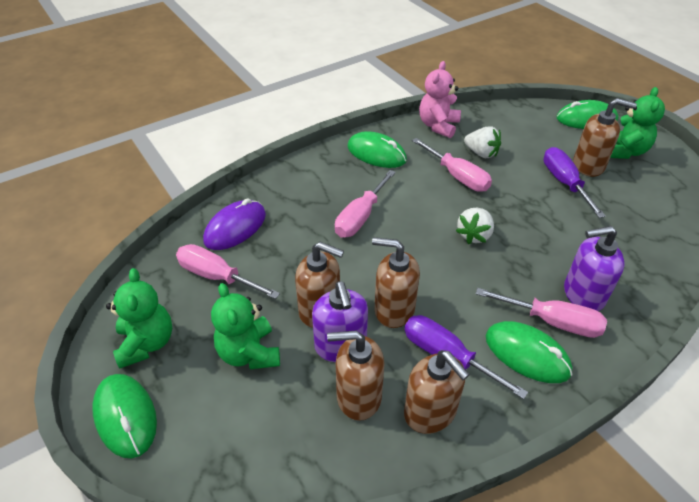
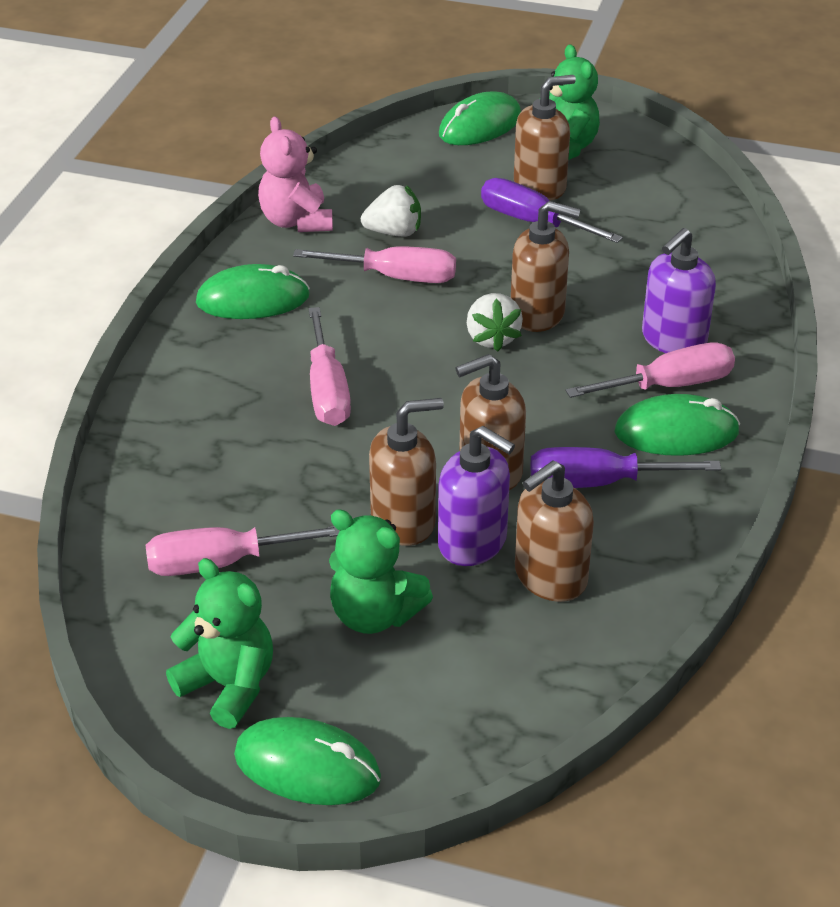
camera: 40 degrees left, 5 degrees down
(235, 228) = (169, 494): purple mouse -> none
(430, 412) = (639, 545): brown soap dispenser -> brown soap dispenser (538, 314)

